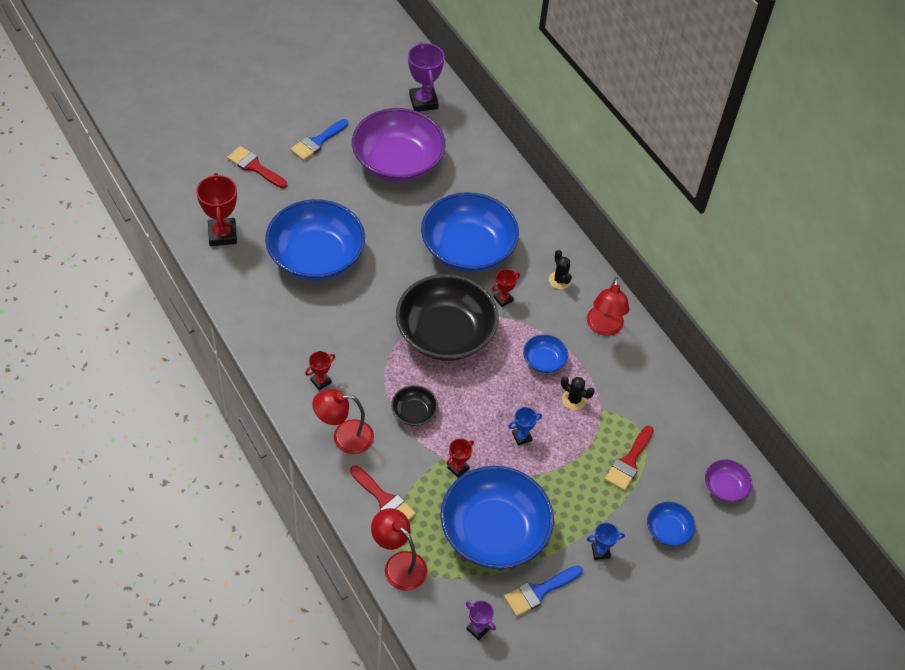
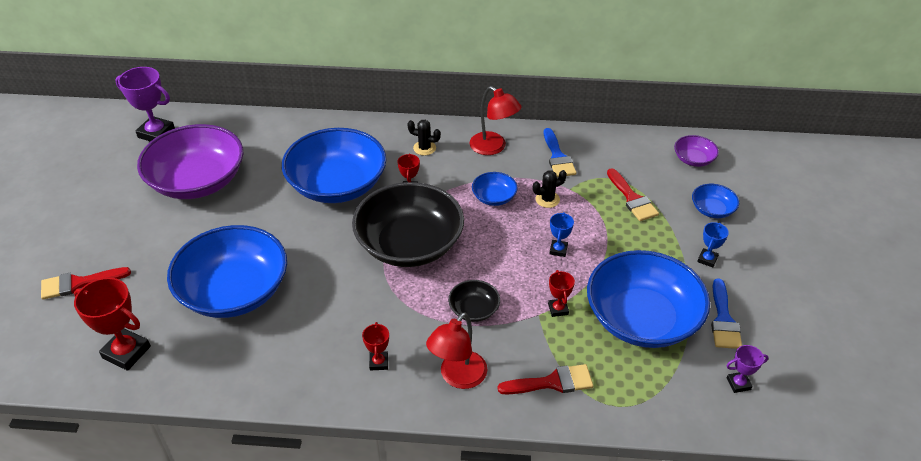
camera: 50 degrees left, 10 degrees down
(317, 142) = (109, 222): blue brush -> blue brush (558, 157)
(399, 564) = (632, 409): red lamp -> none

